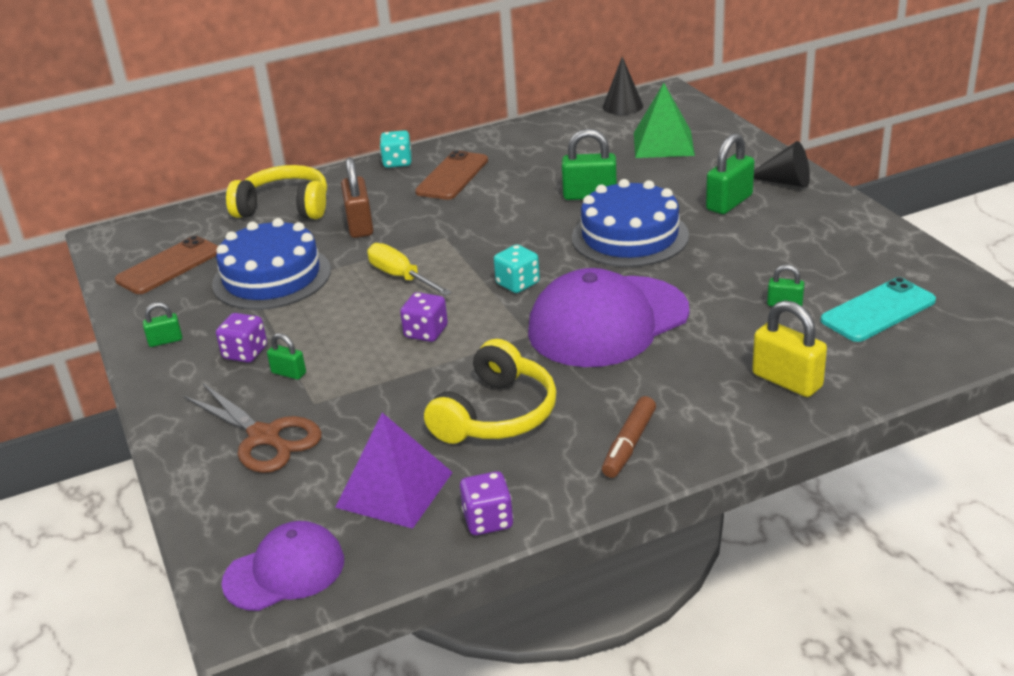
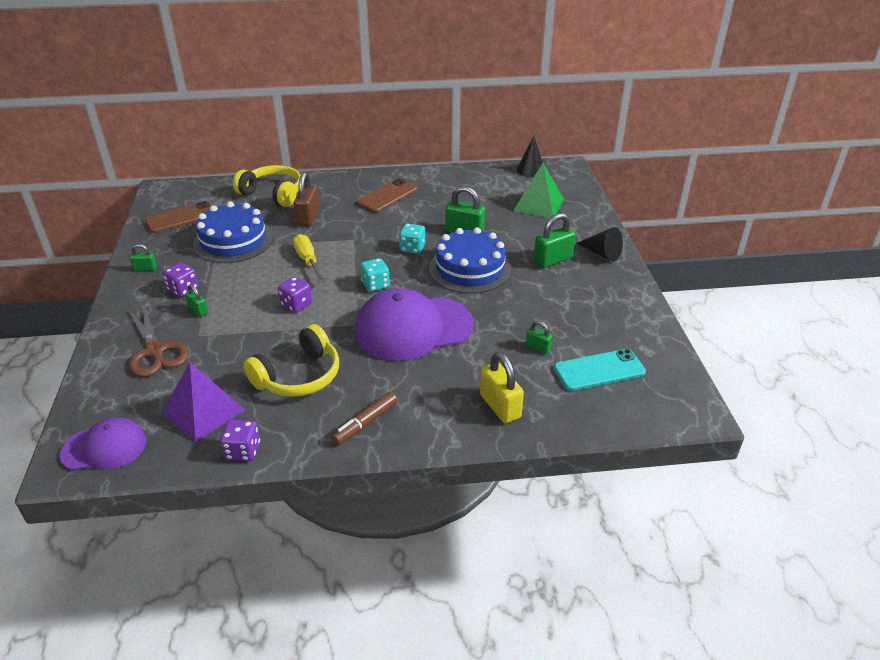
camera: 15 degrees right, 5 degrees up
(397, 162) = (361, 178): turquoise dice -> turquoise dice (412, 248)

